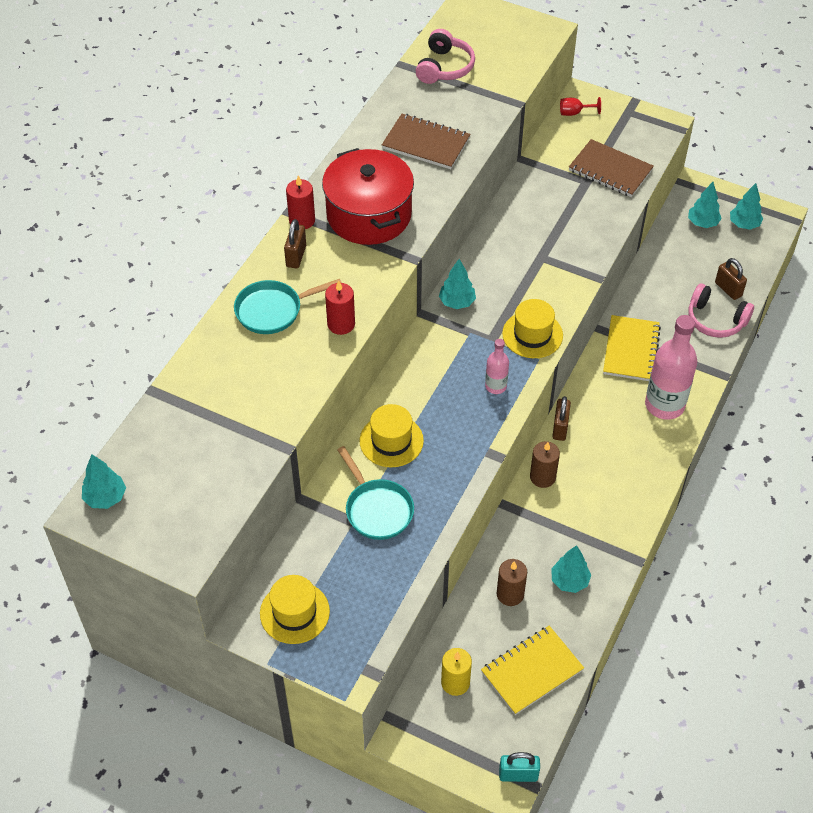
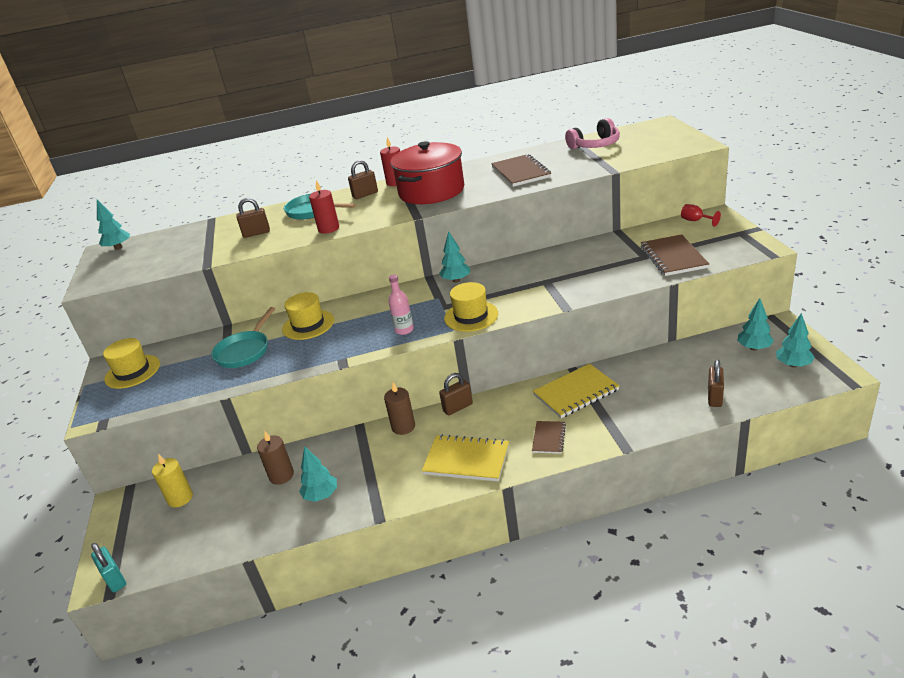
camera: 55 degrees right, 20 degrees down
(261, 376) = (256, 233): none -> brown padlock
(532, 671) = (219, 528): yellow notebook -> yellow notebook (466, 460)
(664, 405) = (548, 438): pink bottle -> brown notebook
(715, 320) = (673, 410): pink headphones -> none

